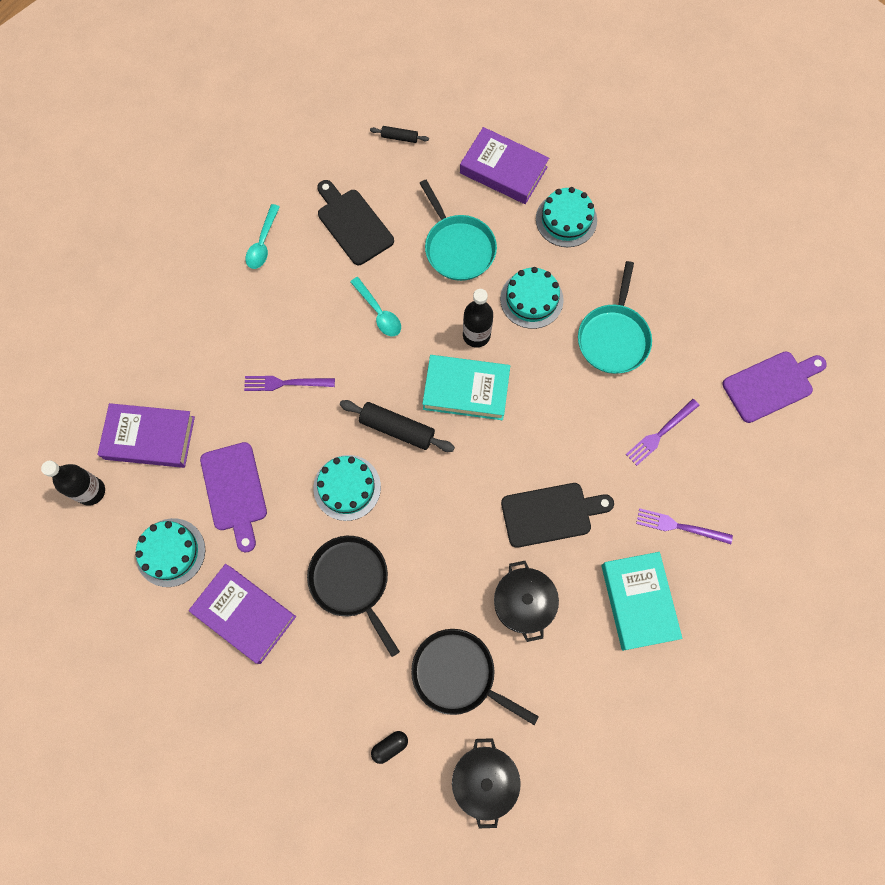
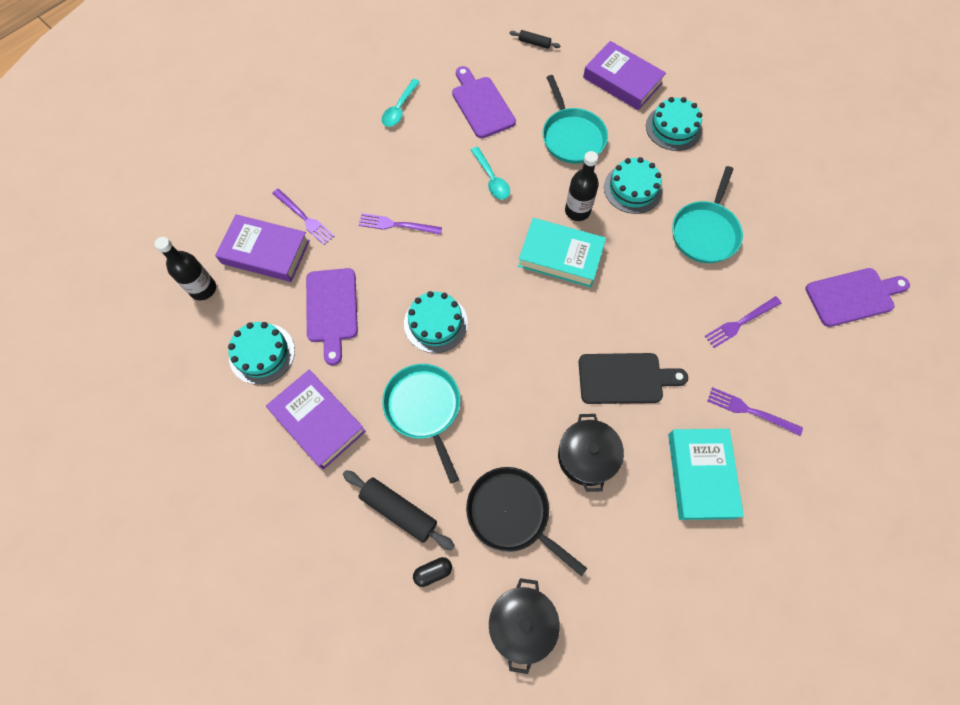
camera: 10 degrees right, 5 degrees down
(183, 391) = (304, 218): none -> purple fork
(351, 581) = (424, 408): black pan -> turquoise pan
(353, 224) = (481, 105): black cutting board -> purple cutting board
(397, 429) = (491, 279): black rolling pin -> black rolling pin (399, 511)

